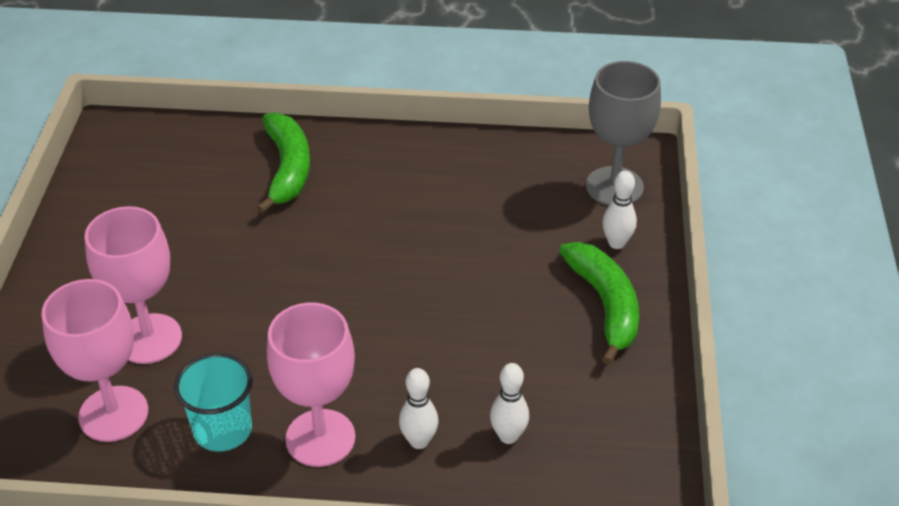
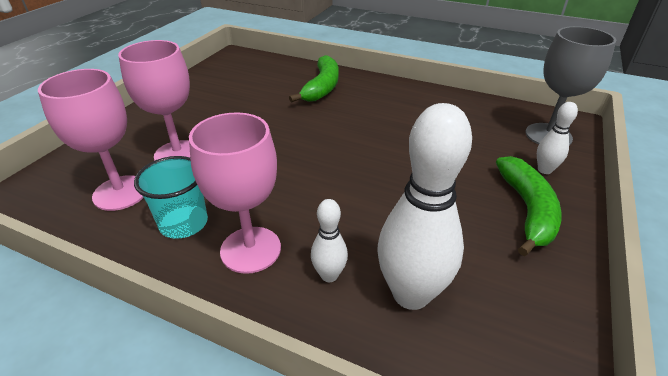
camera: 20 degrees right, 5 degrees down
(508, 436) = (411, 294): white bowling pin -> white bowling pin, size x2.05

